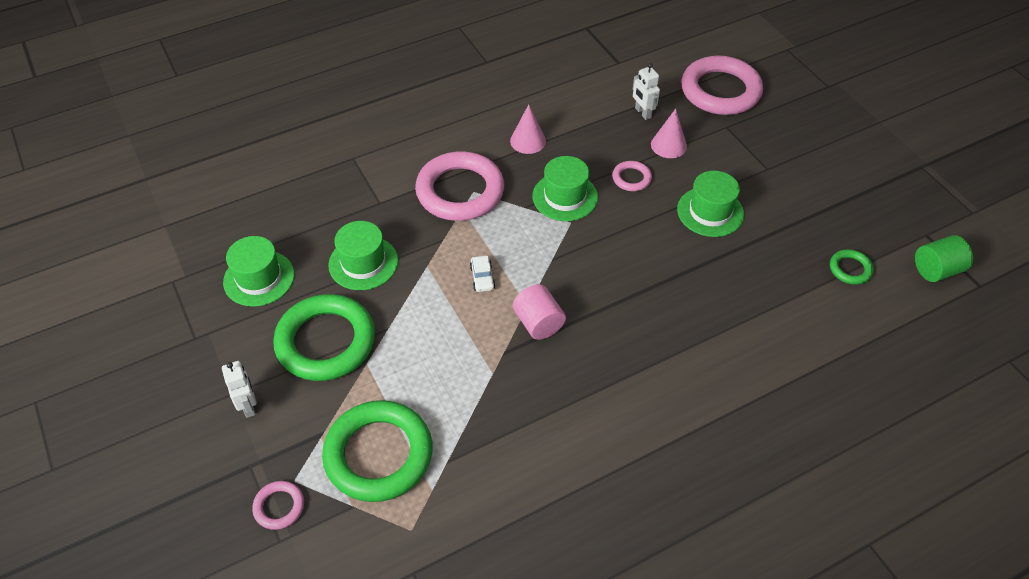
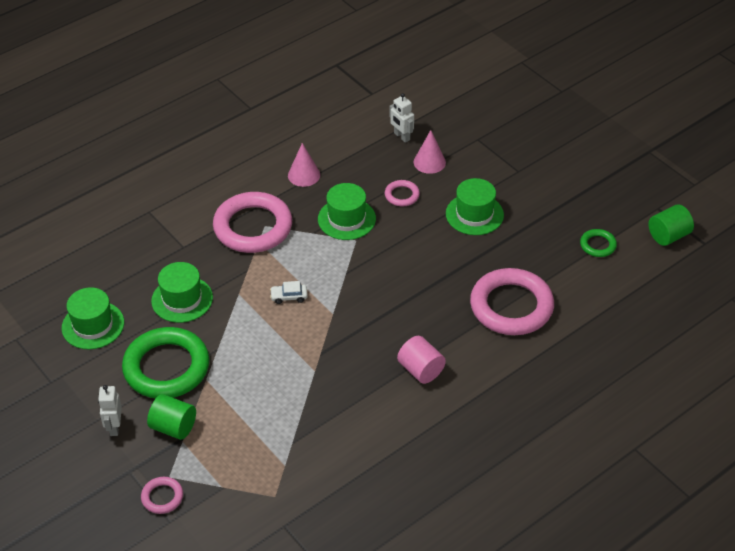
camera: 10 degrees left, 5 degrees down
(248, 406) = (114, 427): white robot -> white robot turned 150 degrees counterclockwise
(315, 417) = (173, 427): none -> green cylinder
(378, 454) = (234, 446): green ring -> none
(482, 278) = (289, 296): white car -> white car turned 105 degrees clockwise
(538, 323) = (345, 326): pink cylinder -> pink cylinder (421, 370)
(720, 91) = (467, 107): pink ring -> pink ring (511, 306)

